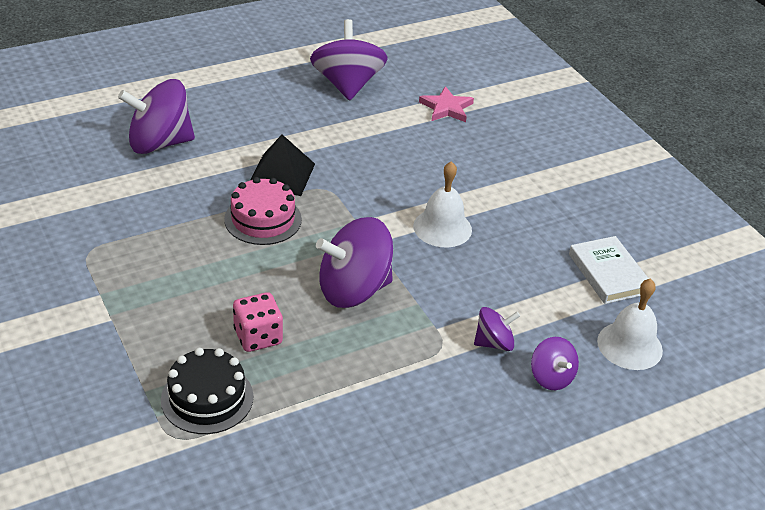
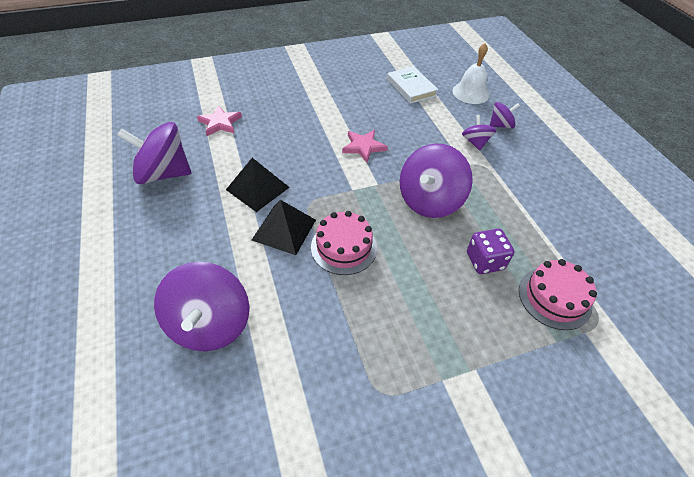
camera: 80 degrees left, 10 degrees up
(207, 398) = (554, 297): black cake -> pink cake
(258, 337) = (485, 261): pink dice -> purple dice
(340, 149) = (257, 188): none -> black pyramid
(353, 290) = (429, 200): purple spinning top -> purple spinning top turned 45 degrees clockwise
(442, 227) = (363, 147): white bell -> pink star
(608, 273) = (411, 87): white book -> white book turned 75 degrees clockwise

